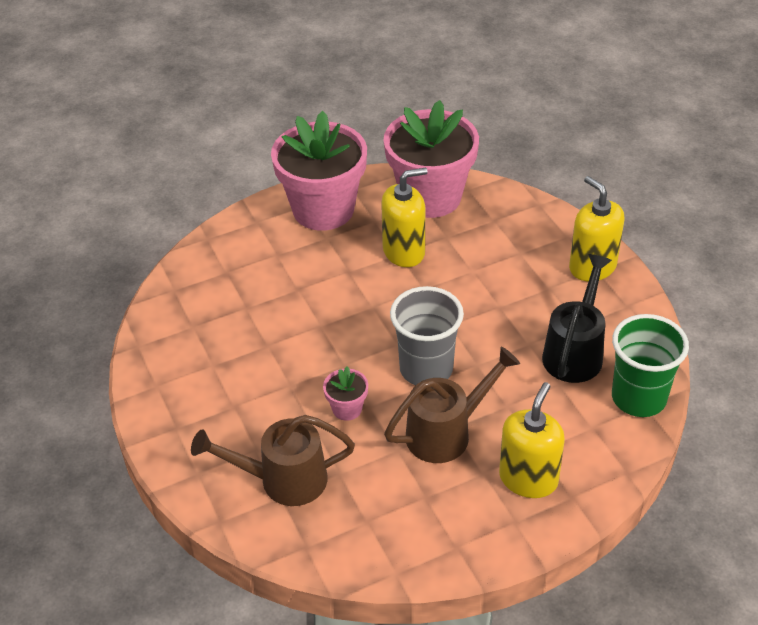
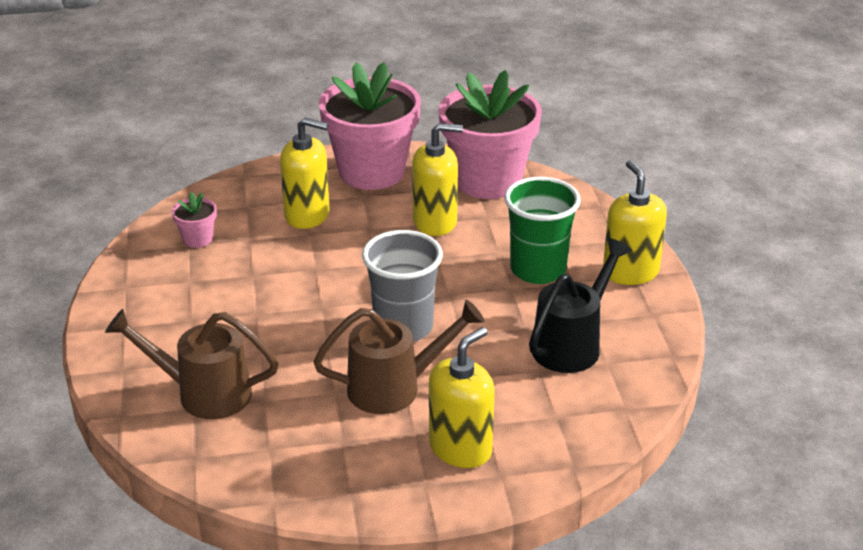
camera: 15 degrees right, 10 degrees down
(287, 269) = (307, 215): none -> yellow soap dispenser
(347, 409) = (302, 345): pink flower pot -> pink flower pot (197, 239)
(638, 398) = (621, 400): green cup -> green cup (538, 269)

